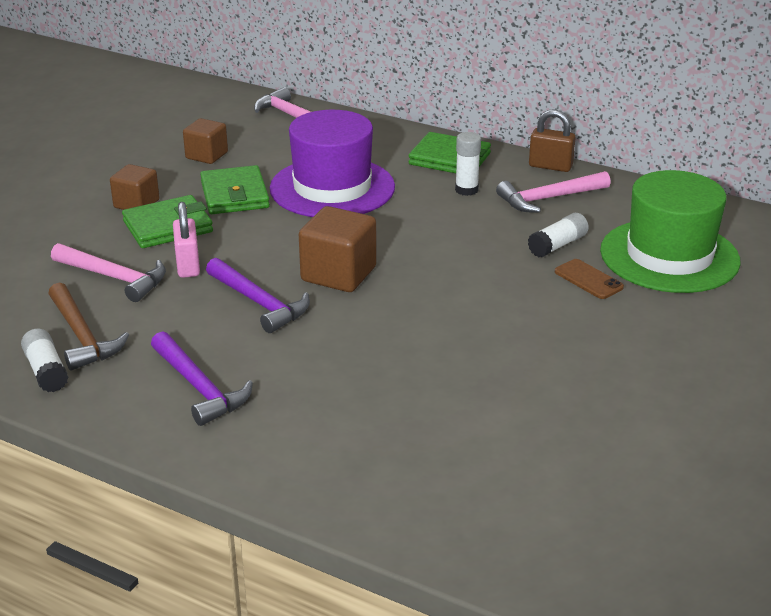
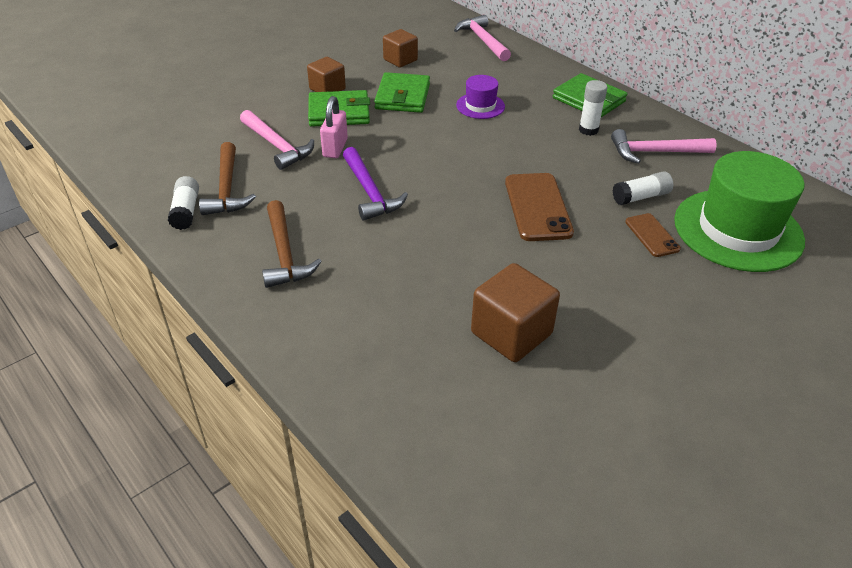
camera: 20 degrees right, 10 degrees up
(199, 387) = (284, 253): purple hammer -> brown hammer
(332, 188) = (480, 106): purple hat -> purple hat, size x0.47
(338, 274) = (444, 181): brown cube -> brown cube (511, 333)
(456, 278) = (538, 207): none -> brown phone
(550, 166) = (672, 123): brown padlock -> none

